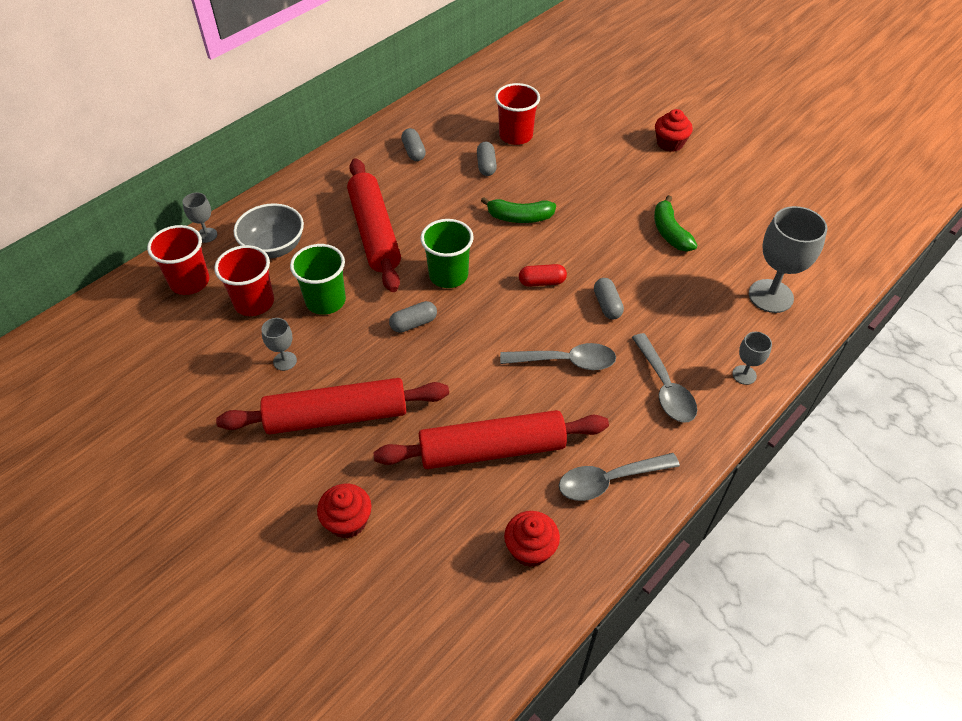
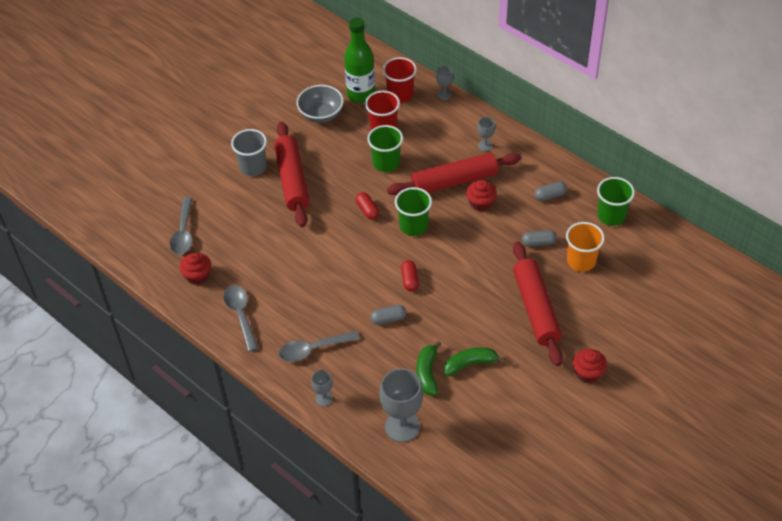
camera: 90 degrees right, 0 degrees up
(174, 327) = (361, 95): none -> green bottle
(274, 247) = (435, 130): grey bowl -> grey bowl (321, 115)
(285, 361) = (335, 150): grey goblet -> grey goblet (485, 145)
(295, 473) = (253, 167): none -> grey cup
(347, 521) = (221, 193): red cupcake -> red cupcake (480, 203)
(413, 323) = (367, 210): grey capsule -> red capsule
(451, 109) = (611, 216): none -> green cup
(492, 449) = (266, 256): red rolling pin -> red rolling pin (536, 308)
(516, 136) = (581, 261): red cup -> orange cup
(519, 217) = (478, 265): green banana -> green banana (427, 373)
(566, 361) = (335, 294): grey spoon -> grey spoon (183, 232)

